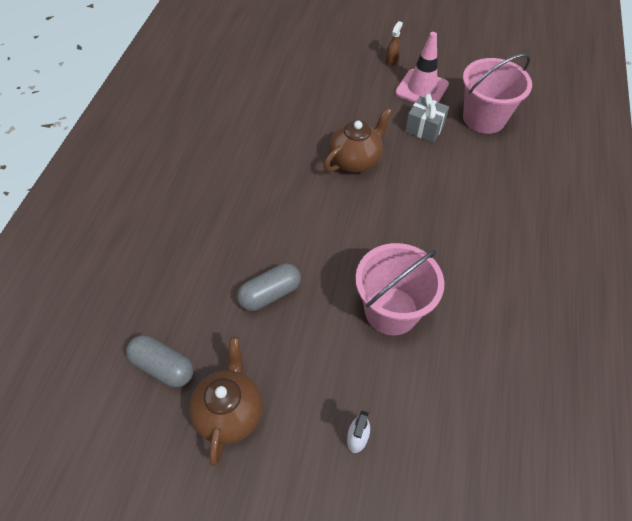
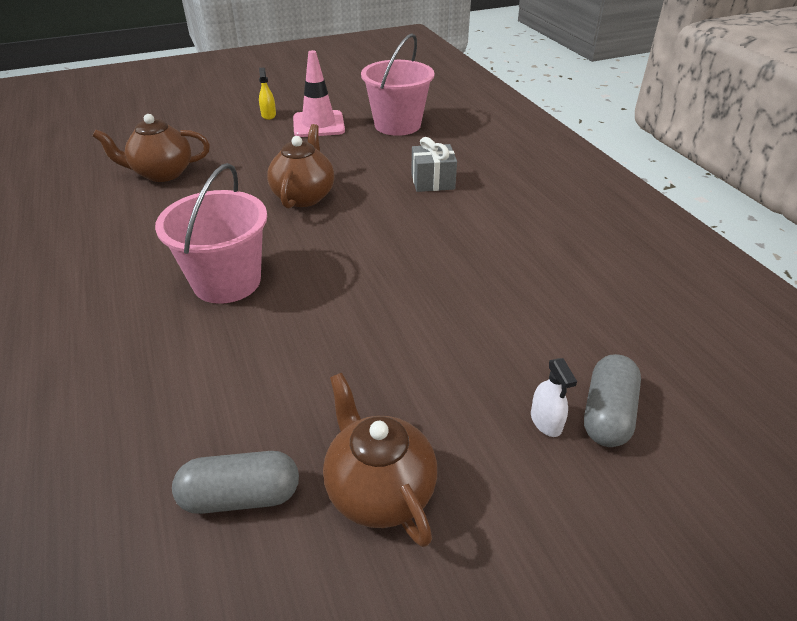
camera: 35 degrees left, 15 degrees down
(270, 294) = (317, 346): grey capsule -> grey capsule (607, 414)
(279, 90) = (162, 173): none -> brown teapot
(391, 311) = (463, 294): pink bucket -> pink bucket (227, 281)
(392, 60) = (268, 115): brown spray bottle -> yellow spray bottle
(424, 128) = (350, 149): grey gift -> grey gift (432, 181)

